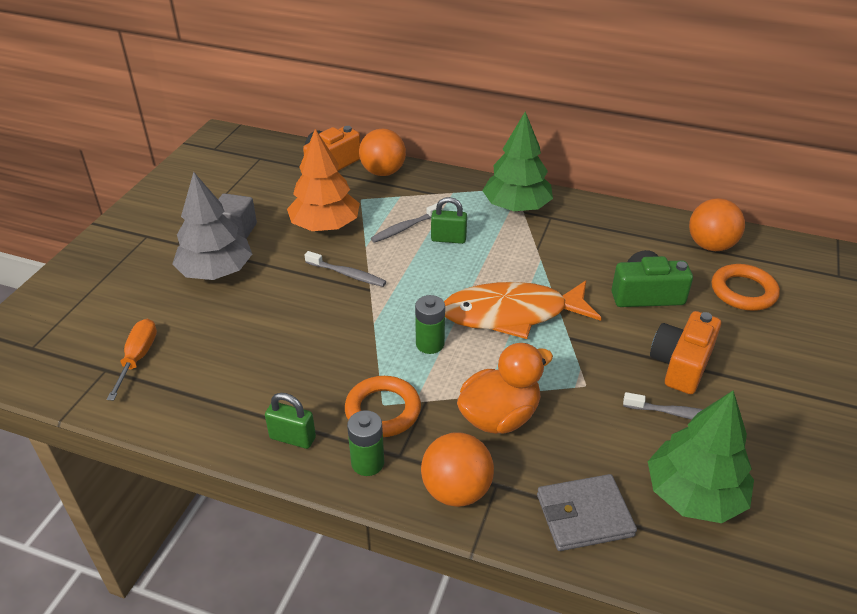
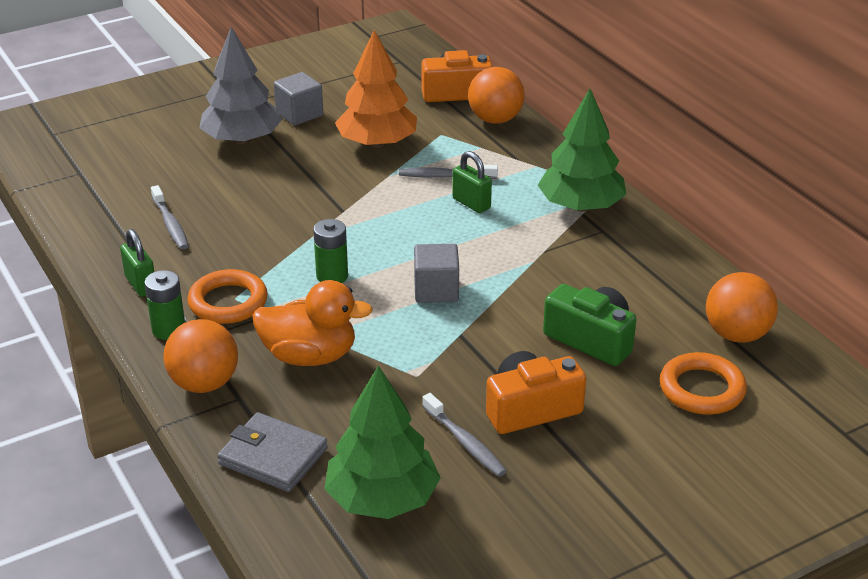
camera: 40 degrees right, 5 degrees down
(138, 358) = (110, 175): orange screwdriver -> none
(347, 274) = (341, 190): grey toothbrush -> grey toothbrush (170, 224)
(512, 314) = (436, 290): orange fish -> grey cube

